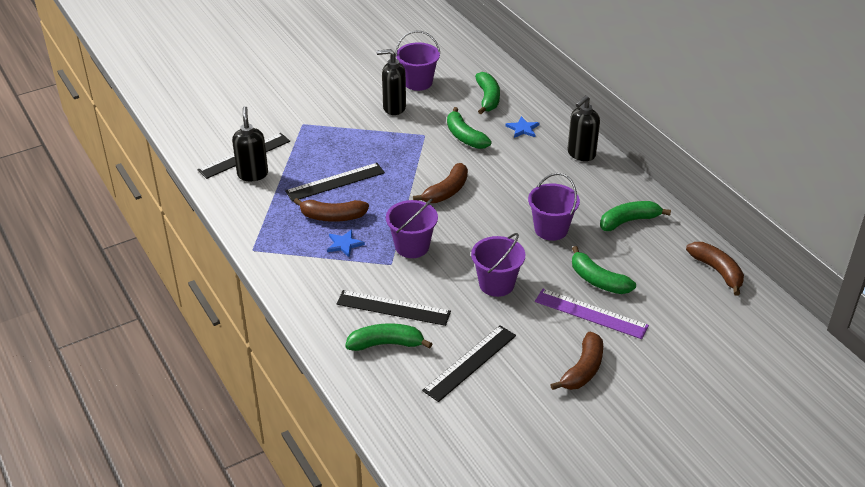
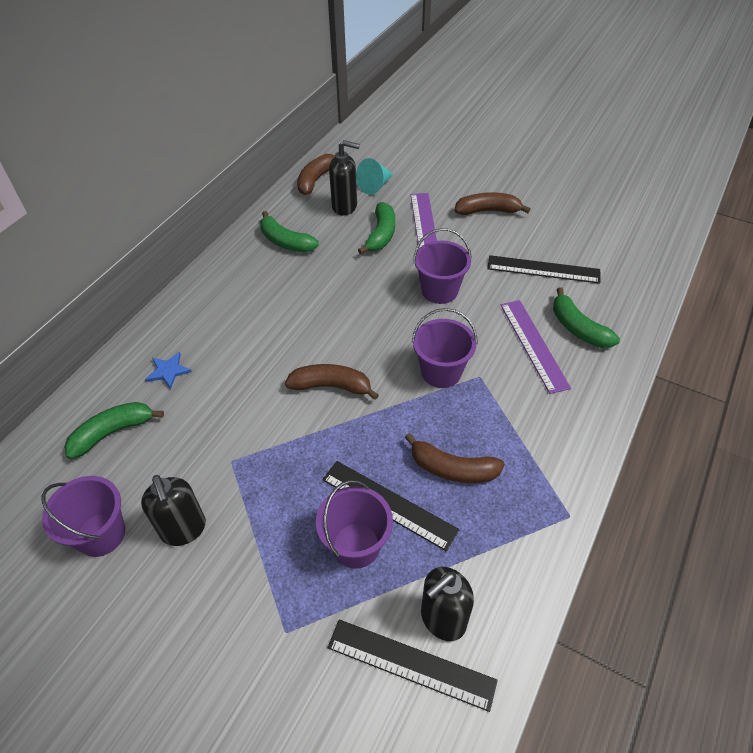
camera: 120 degrees left, 10 degrees up
(332, 217) = (452, 468): brown banana -> brown banana turned 135 degrees clockwise
(344, 244) = (485, 431): blue star -> none
(393, 308) = (533, 345): black ruler -> purple ruler
(464, 136) = (213, 418): green banana -> none
(551, 229) = (335, 285): purple bucket -> purple bucket (356, 545)
(581, 154) = (194, 307): black soap dispenser -> black soap dispenser (345, 207)
(680, 307) = (375, 186): none -> turquoise cone

